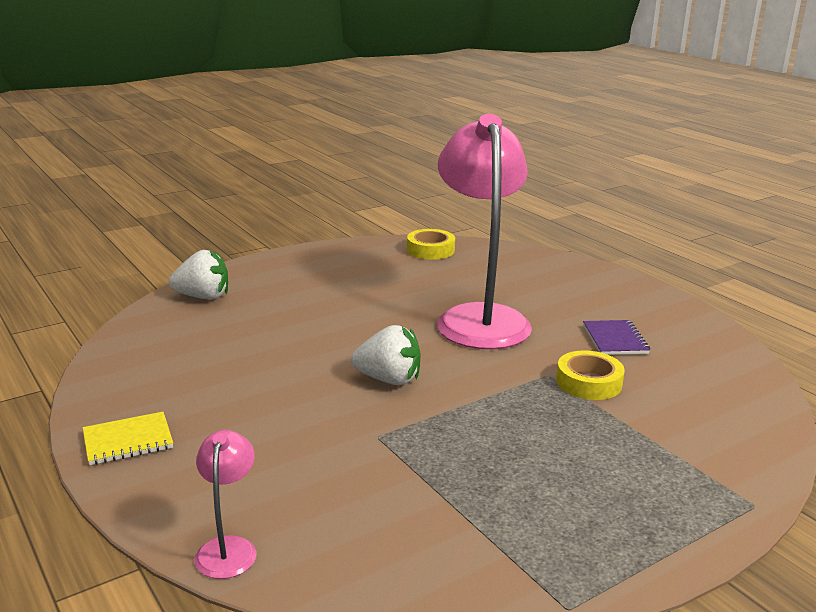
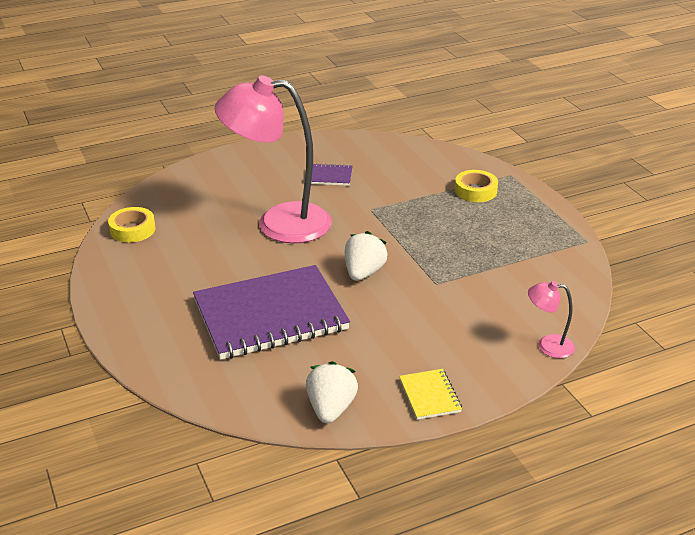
camera: 80 degrees left, 10 degrees up
(203, 297) = (182, 366): white strawberry -> white strawberry (331, 408)
(289, 330) = (270, 315): none -> purple notebook
(589, 382) = (383, 196): yellow tape -> yellow tape (475, 191)

